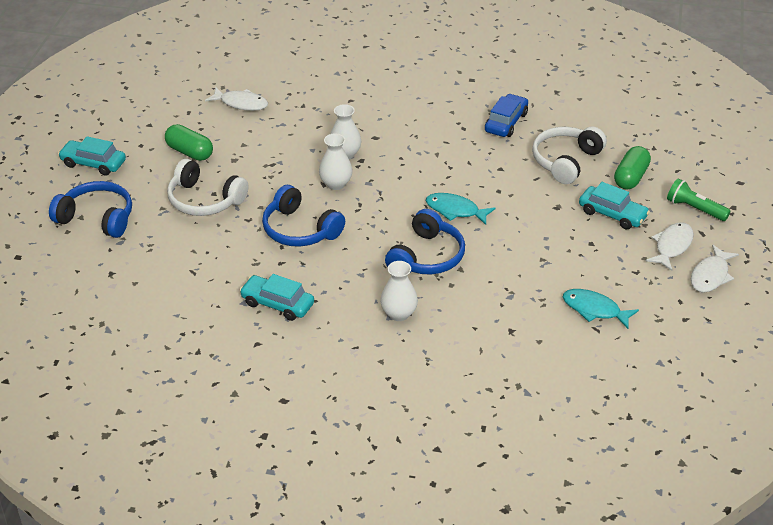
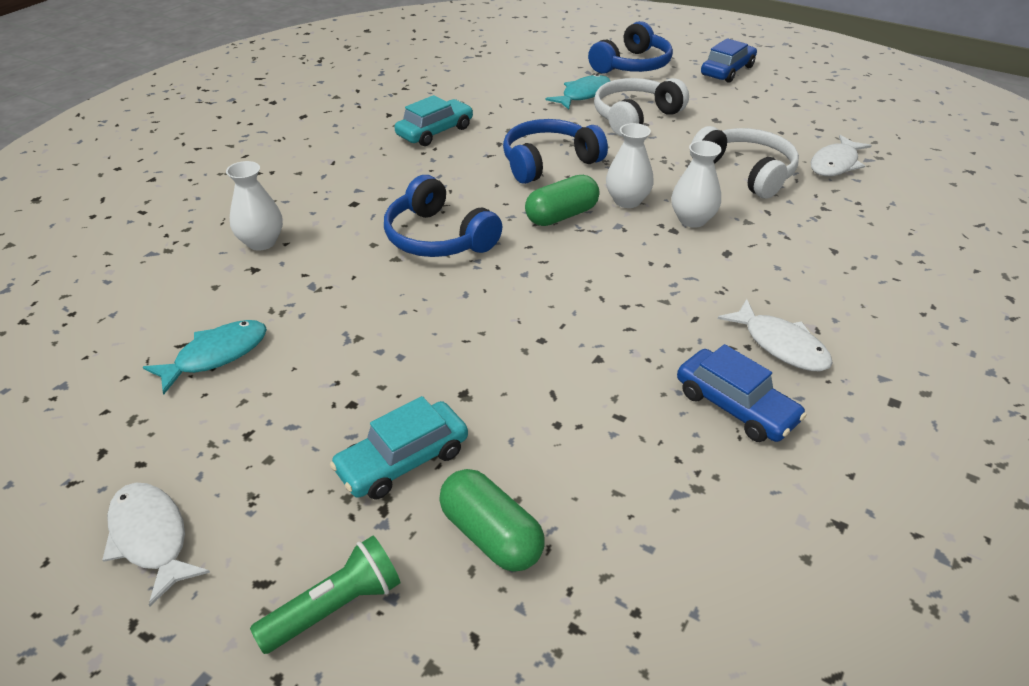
camera: 110 degrees right, 0 degrees up
(93, 163) = (727, 71): turquoise car -> blue car
(190, 152) = (732, 120): green capsule -> green capsule (561, 216)
(399, 314) = (357, 197): white vase -> white vase (261, 242)
(455, 210) = (517, 284): turquoise fish -> turquoise fish (583, 95)
(566, 161) = (585, 451): white headphones -> white headphones (745, 172)
(672, 246) = (264, 513): white fish -> white fish (781, 345)

